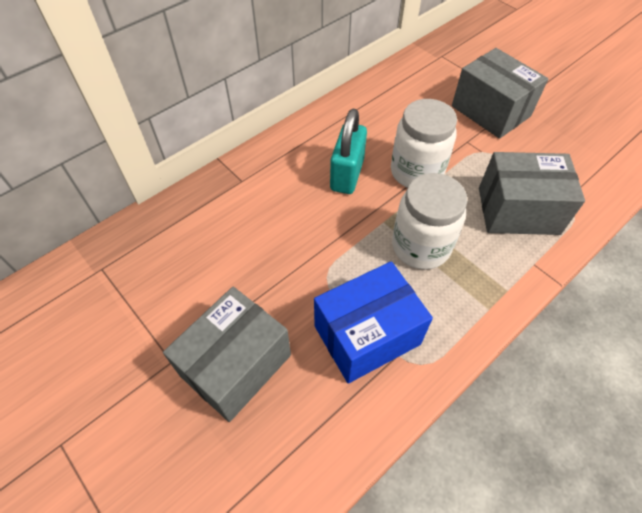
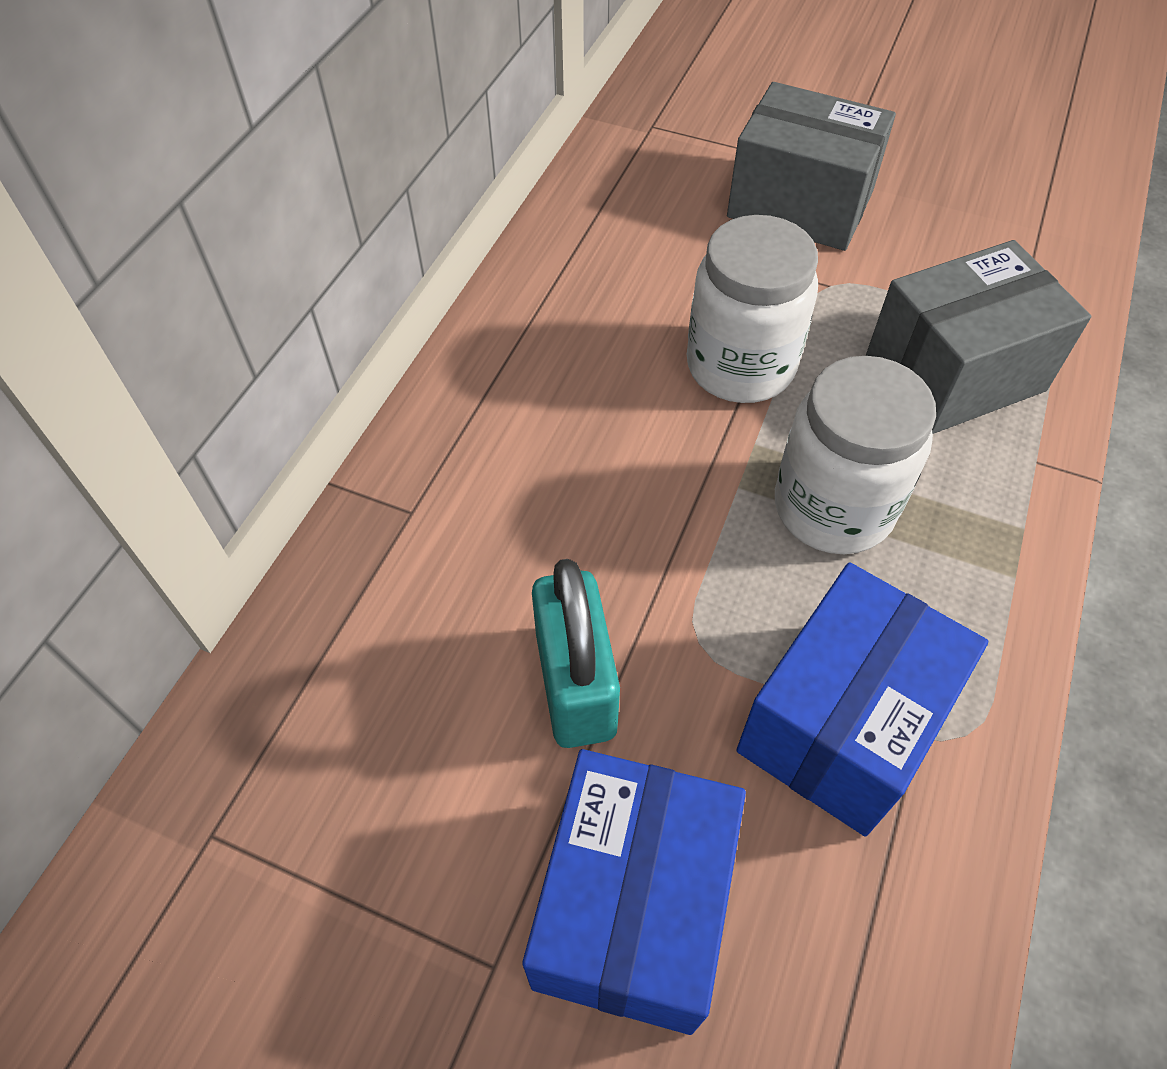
camera: 25 degrees left, 0 degrees up
(236, 365) = (633, 907): grey box -> blue box
(347, 174) = (615, 419): turquoise padlock -> turquoise padlock (575, 684)

